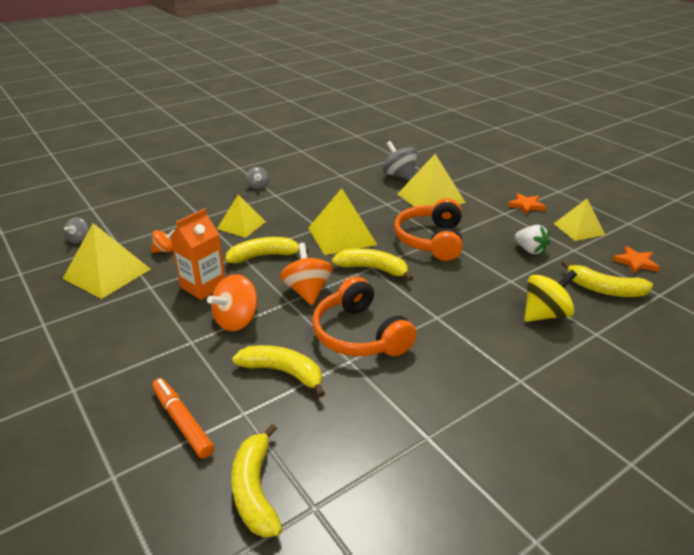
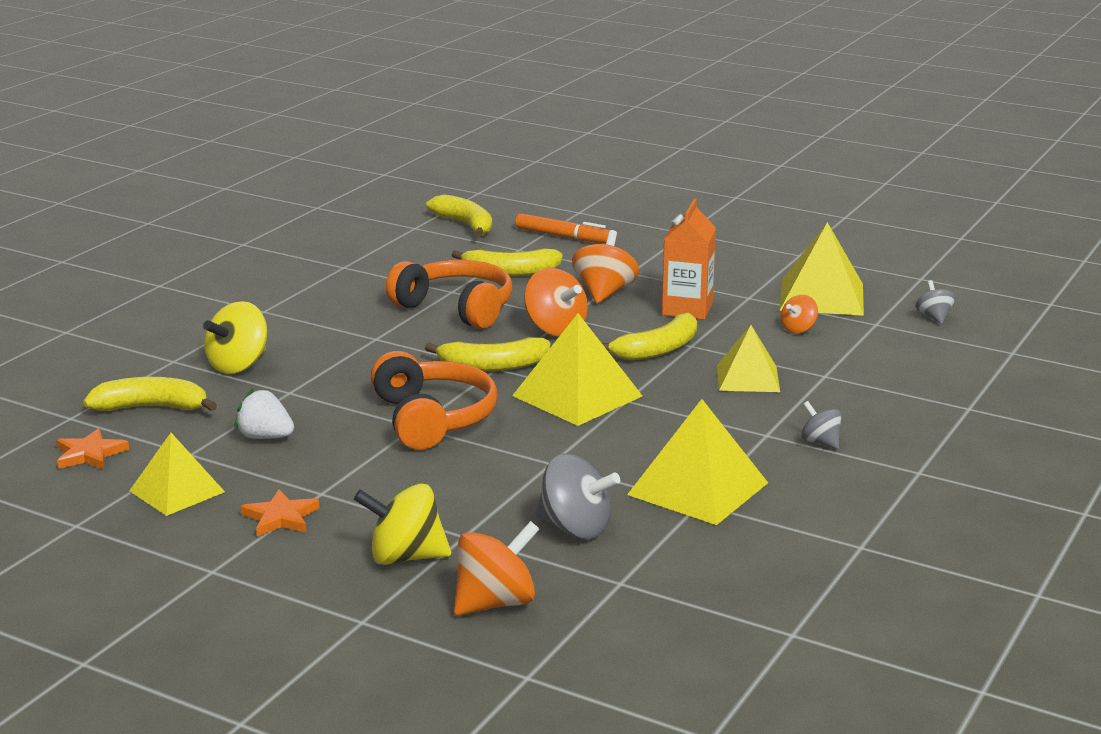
camera: 155 degrees right, 10 degrees down
(431, 198) = (476, 491): yellow pyramid -> yellow pyramid (697, 488)
(447, 160) = (496, 603): none -> orange spinning top
(475, 180) = (405, 557): none -> yellow spinning top

